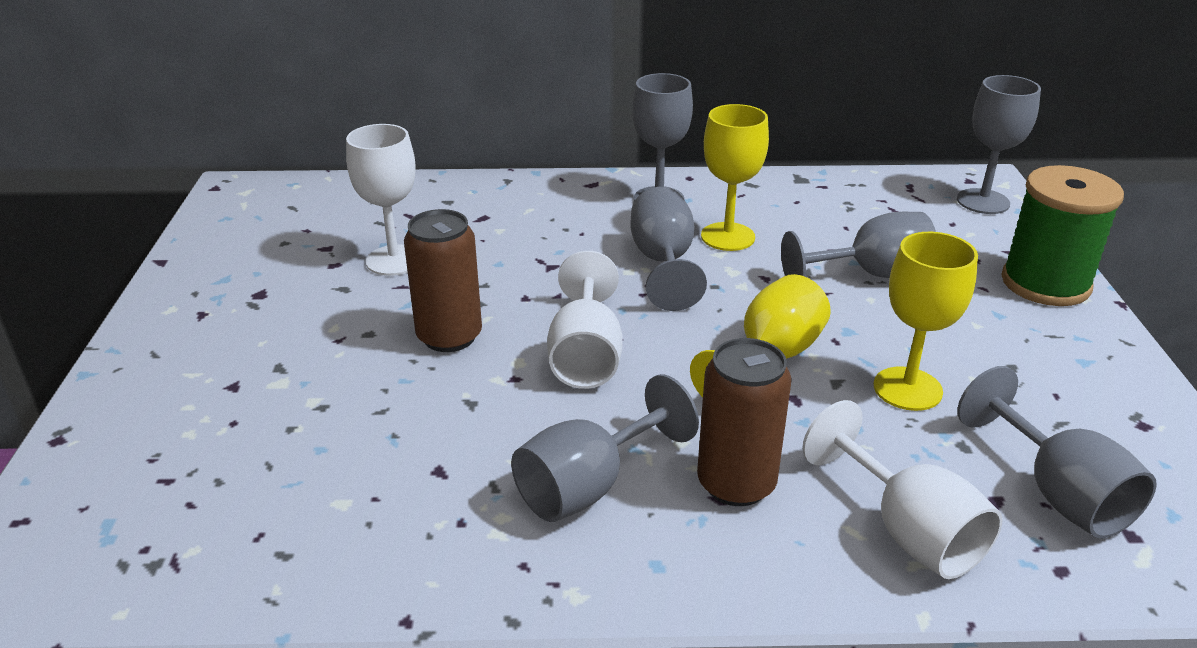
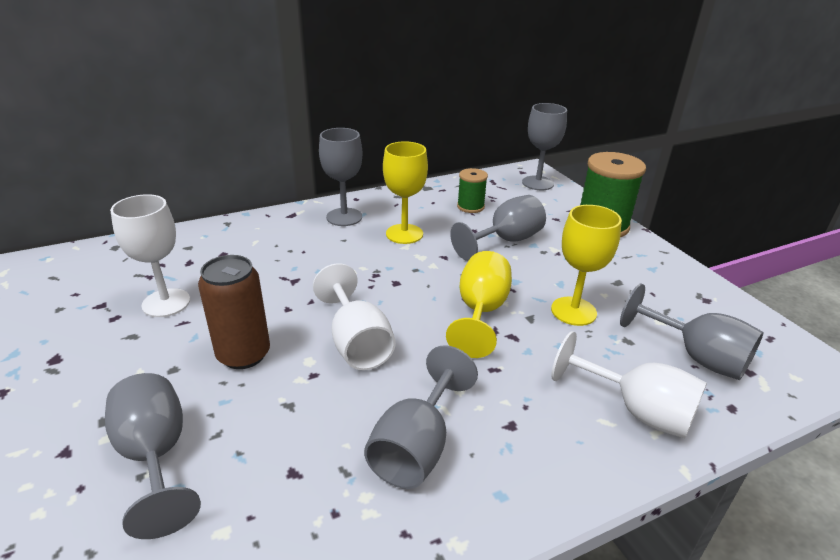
camera: 25 degrees left, 0 degrees up
(663, 263) = (373, 261): grey goblet -> grey goblet (156, 456)
(736, 484) = (514, 411): brown can -> none
(849, 217) = (470, 206): none -> green spool

